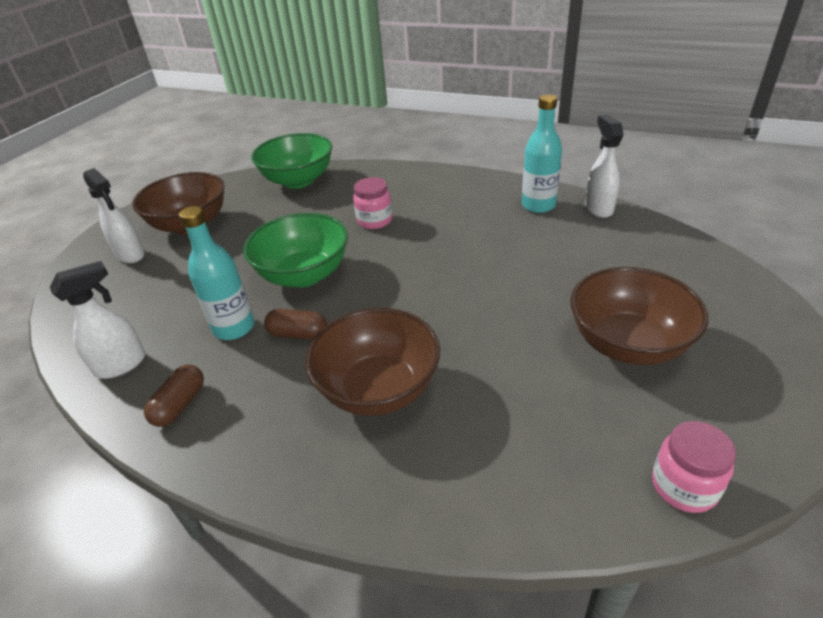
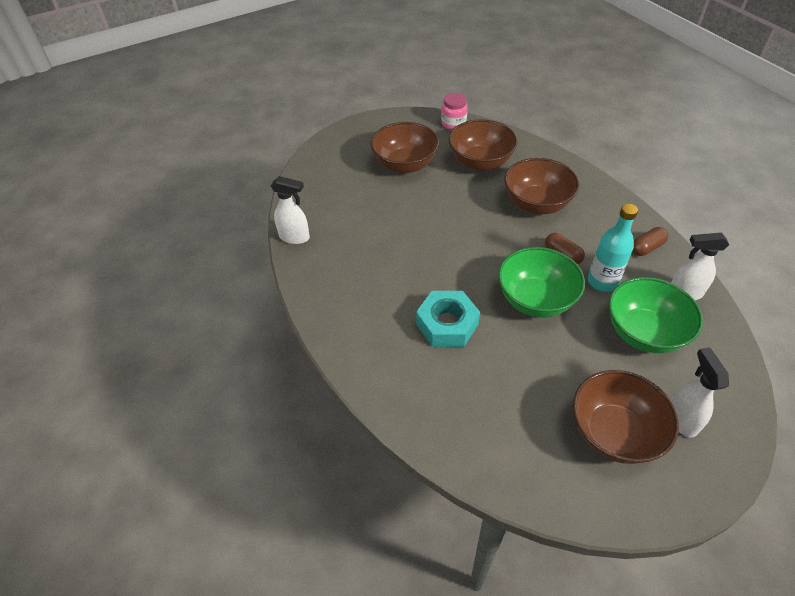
camera: 145 degrees left, 10 degrees up
(298, 180) = (473, 440): green bowl -> green bowl (644, 332)
(374, 221) = (447, 324): pink jar -> turquoise nut
(531, 417) = (480, 162): none -> brown bowl
(538, 205) = (323, 263): turquoise bottle -> none
(598, 208) = (295, 237): white spray bottle -> white spray bottle turned 105 degrees counterclockwise

